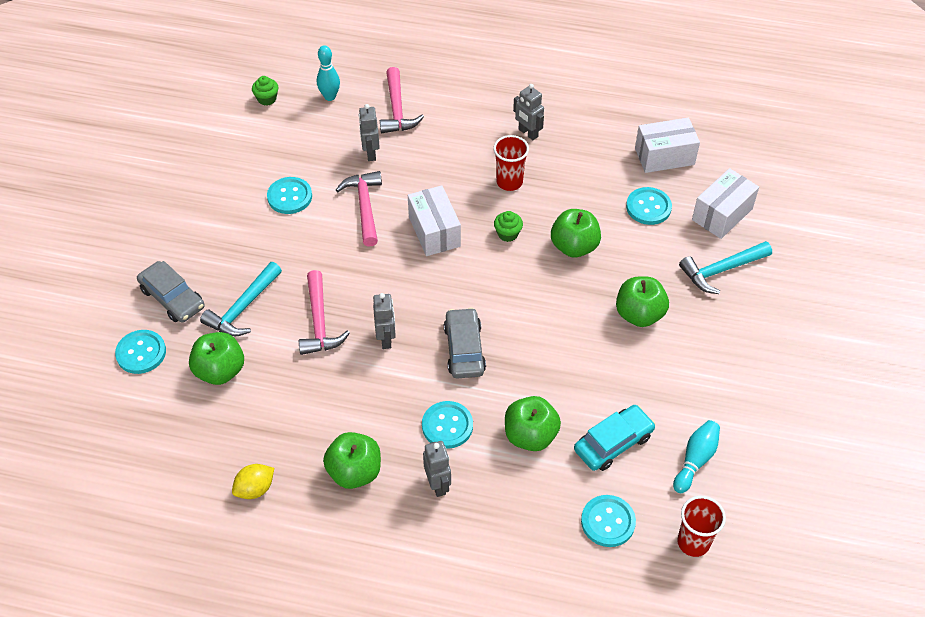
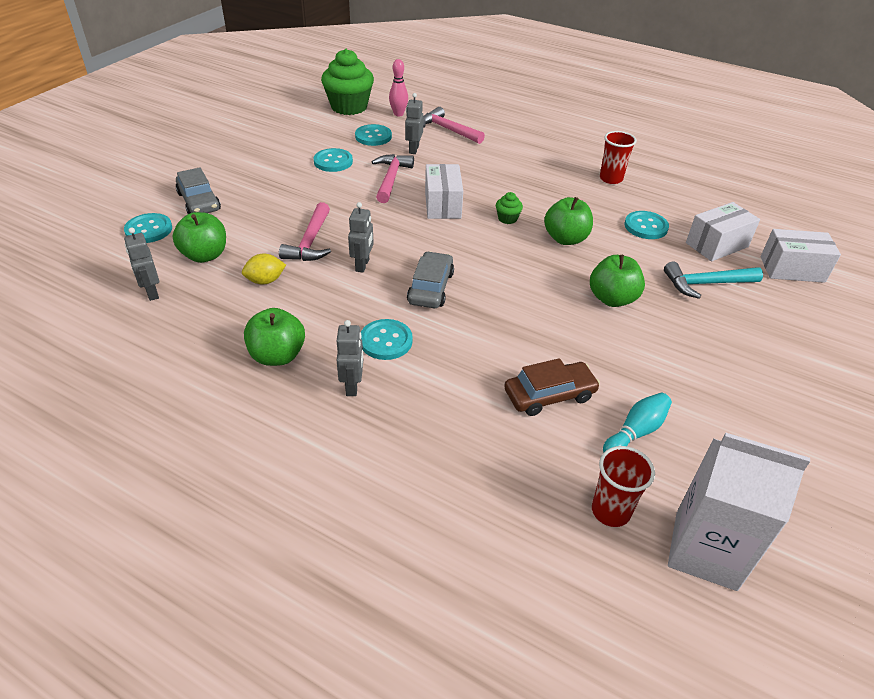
camera: 15 degrees right, 10 degrees down
(243, 308) = (252, 219): turquoise hammer -> none
(255, 489) = (177, 346): yellow lemon -> yellow lemon (265, 281)
(267, 99) = (349, 107): green cupcake -> green cupcake, size x2.35
(330, 97) = (398, 114): turquoise bowling pin -> pink bowling pin
(397, 109) = (448, 130): pink hammer -> pink hammer turned 120 degrees clockwise
(509, 182) = (523, 187): red cup -> red cup (611, 179)
(528, 133) = (552, 162): grey robot -> grey robot (151, 292)
(530, 435) = (465, 368): green apple -> none
(608, 522) = (518, 465): turquoise button -> turquoise button (373, 136)
(613, 443) = (549, 395): turquoise car -> brown car
(664, 156) = (671, 197): white box -> white box (792, 269)
(772, 555) = (705, 550): none -> white carton

